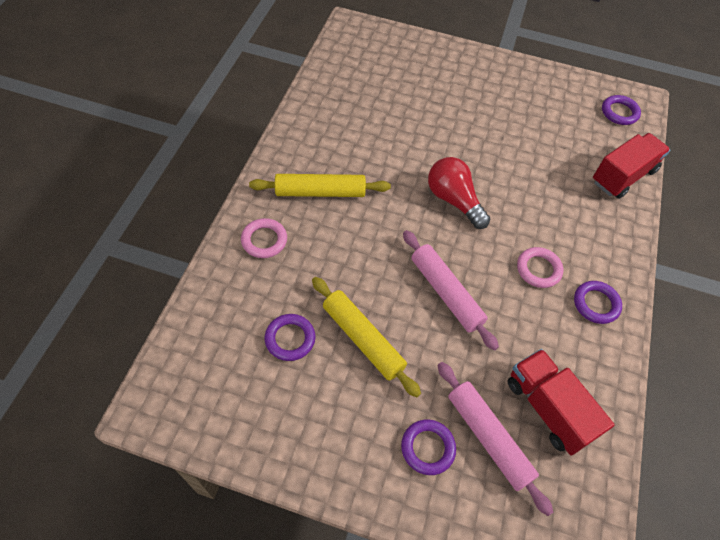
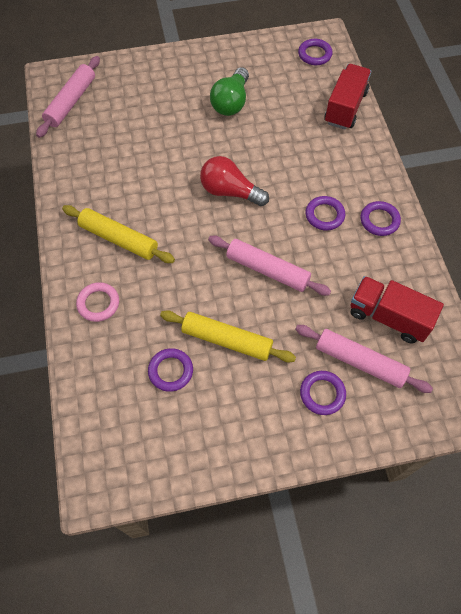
camera: 25 degrees left, 5 degrees up
(320, 192) = (119, 239): yellow rolling pin -> yellow rolling pin turned 60 degrees clockwise
(354, 54) = (71, 102): none -> pink rolling pin
(505, 119) = (231, 102): none -> green light bulb
(538, 269) = (324, 215): pink ring -> purple ring

